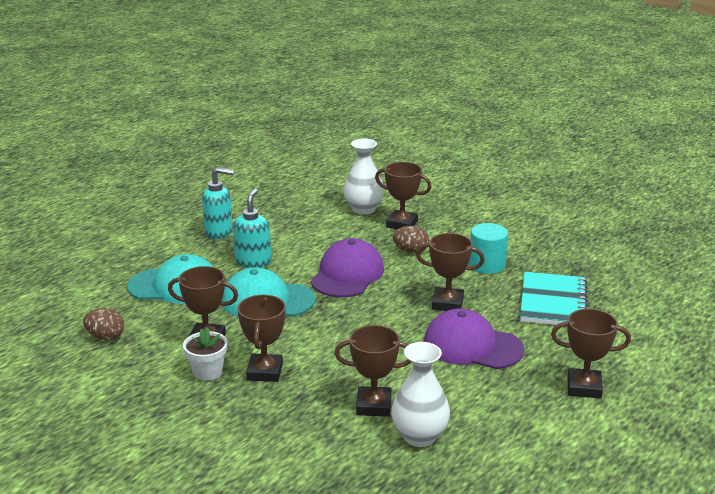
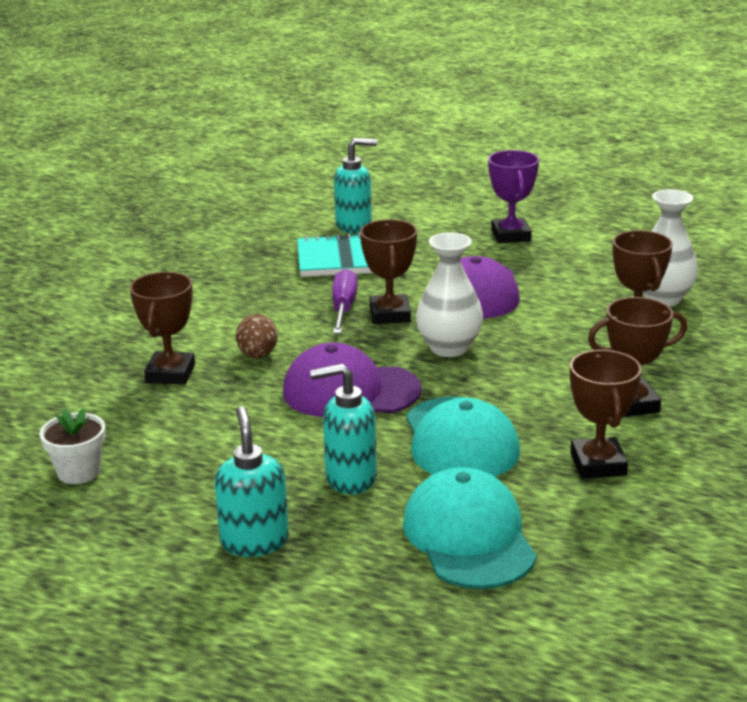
camera: 105 degrees left, 0 degrees up
(105, 337) = (661, 559): brown egg -> none
(207, 372) = (667, 445): white flower pot -> white flower pot (79, 472)
(363, 209) = (122, 413): white vase -> white vase (449, 348)
(466, 288) = (343, 308): none -> purple screwdriver
(487, 265) = (276, 302): turquoise cylinder -> none
(584, 387) = (511, 235): brown trophy -> purple trophy
(623, 313) = (354, 226): none -> turquoise soap dispenser

